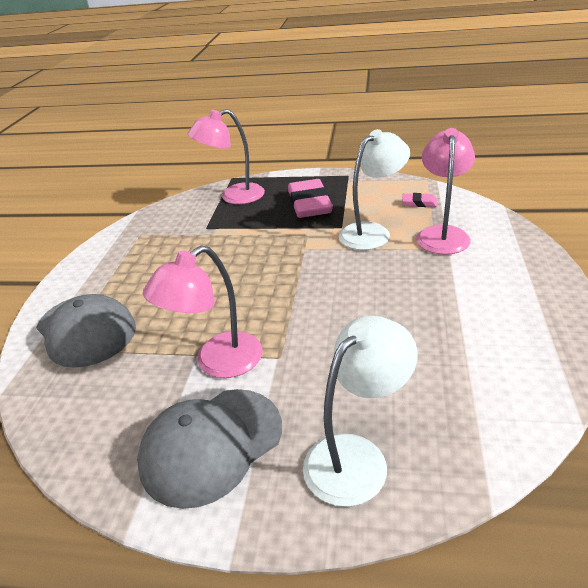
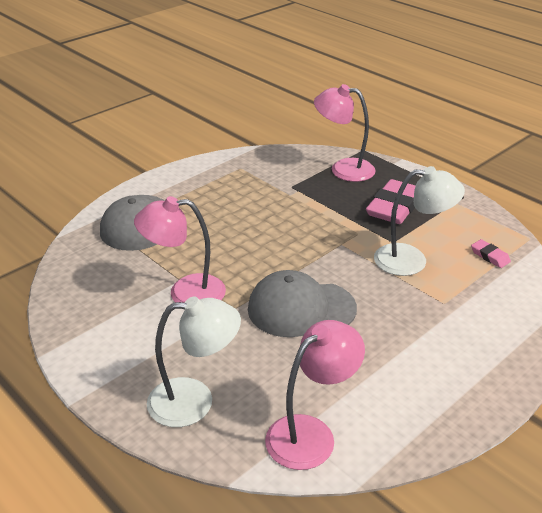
camera: 35 degrees right, 0 degrees up
(211, 445) = (127, 339): grey cap -> grey cap (301, 308)
(442, 234) = (468, 294): pink lamp -> pink lamp (311, 433)

